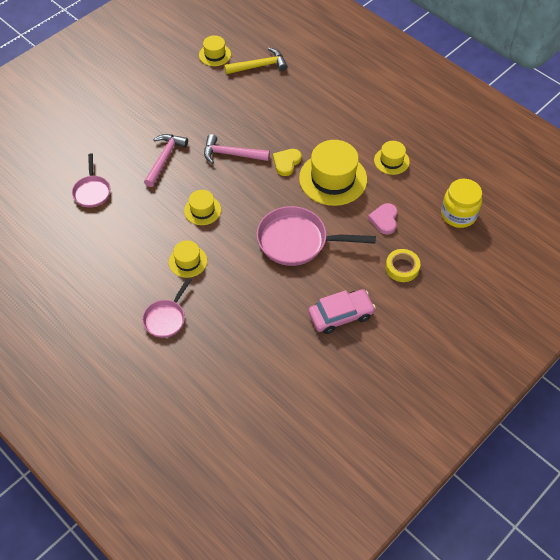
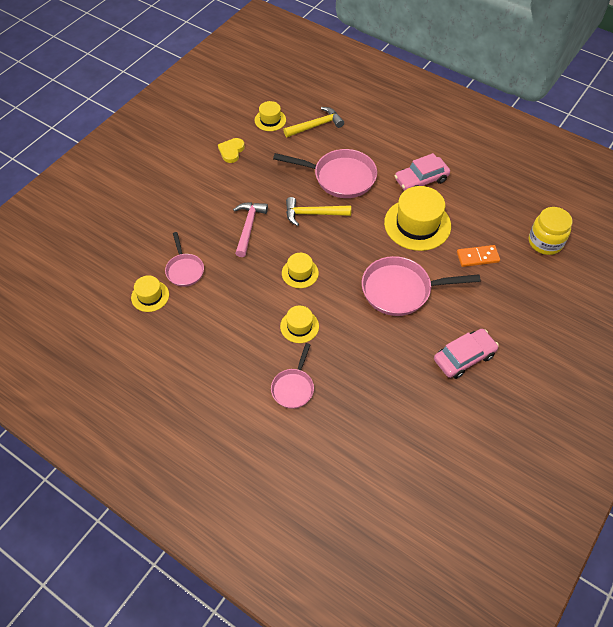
camera: 10 degrees left, 0 degrees up
(231, 154) = (313, 214): pink hammer -> yellow hammer
(268, 121) = (340, 177): none -> pink pan
(286, 163) = (368, 215): yellow heart -> yellow heart (231, 151)
(350, 135) = (421, 180): none -> pink car
(384, 220) = (477, 257): pink heart -> orange domino
(391, 161) = (467, 199): yellow hat -> yellow hat (150, 296)
(402, 268) = (508, 301): yellow tape -> none

